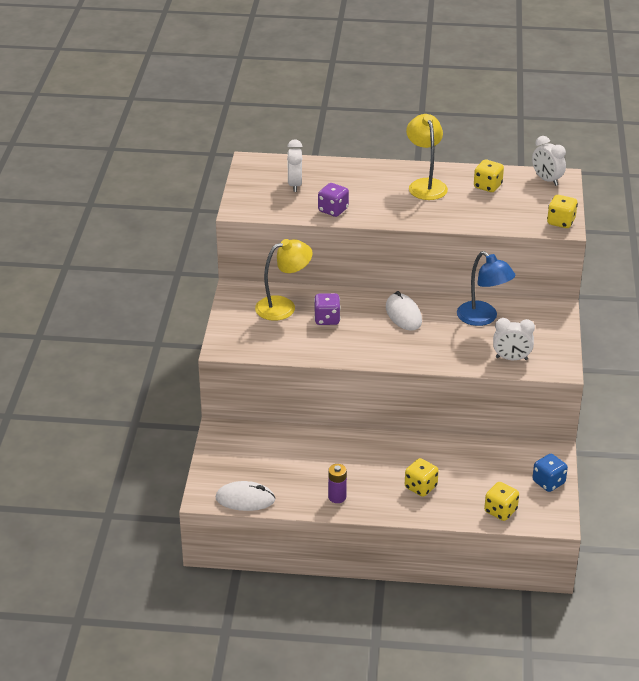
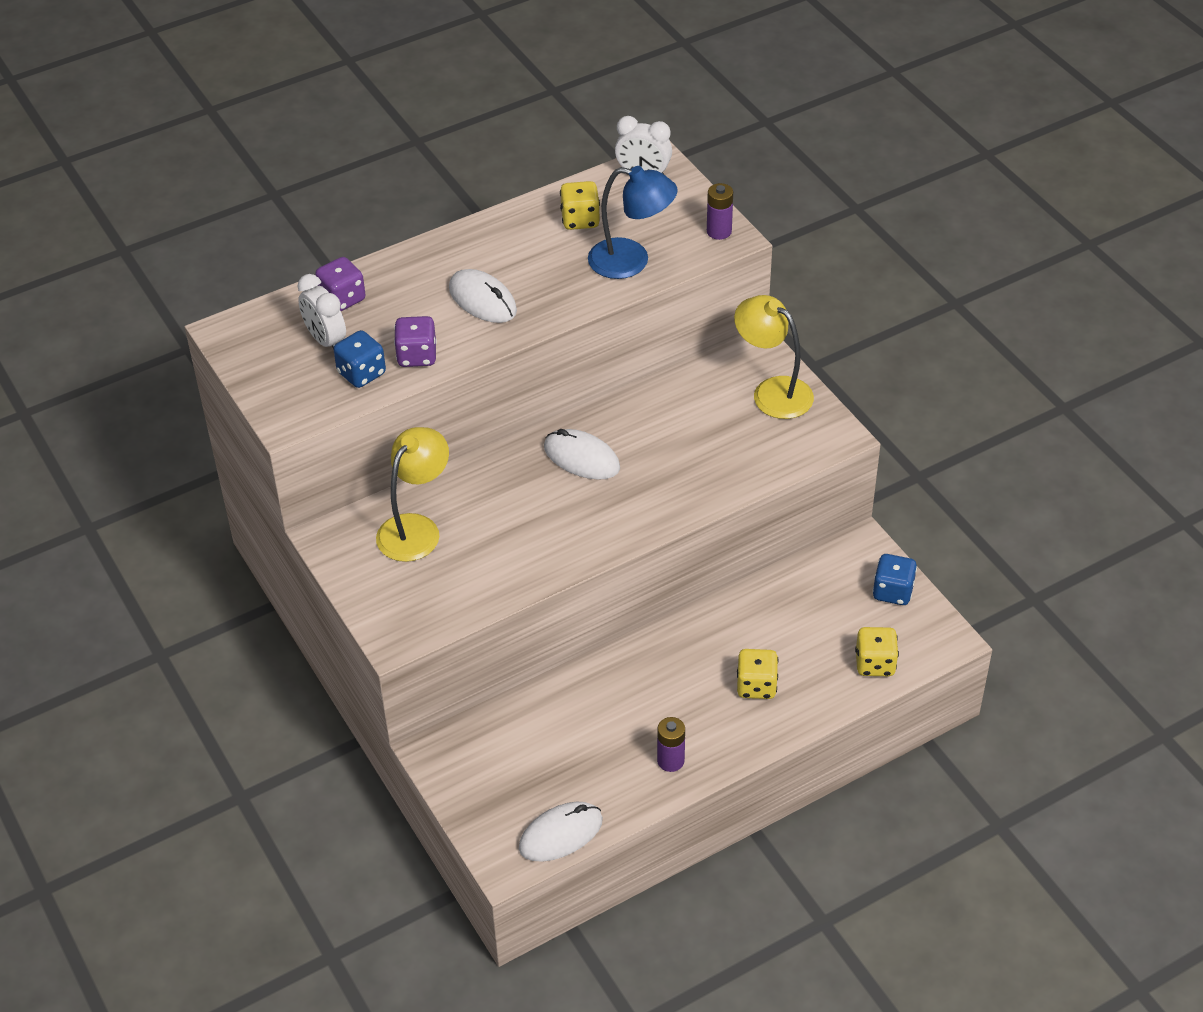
camera: 35 degrees left, 10 degrees up
(297, 206) = (361, 373): none -> blue dice
(327, 319) = (491, 517): purple dice -> purple dice (342, 299)
(394, 200) = (482, 300): none -> white mouse
(425, 185) = (500, 256): yellow lamp -> yellow lamp (772, 391)
(483, 318) = (683, 411): blue lamp -> blue lamp (631, 261)
(511, 358) = (769, 452): white clock -> none
(561, 222) = (719, 231): yellow dice -> purple battery

